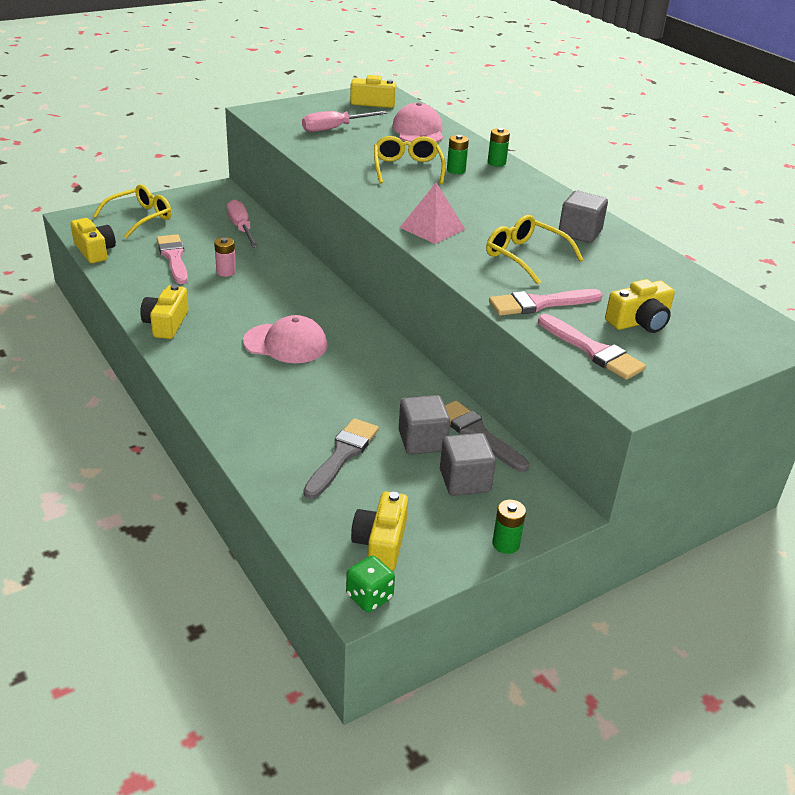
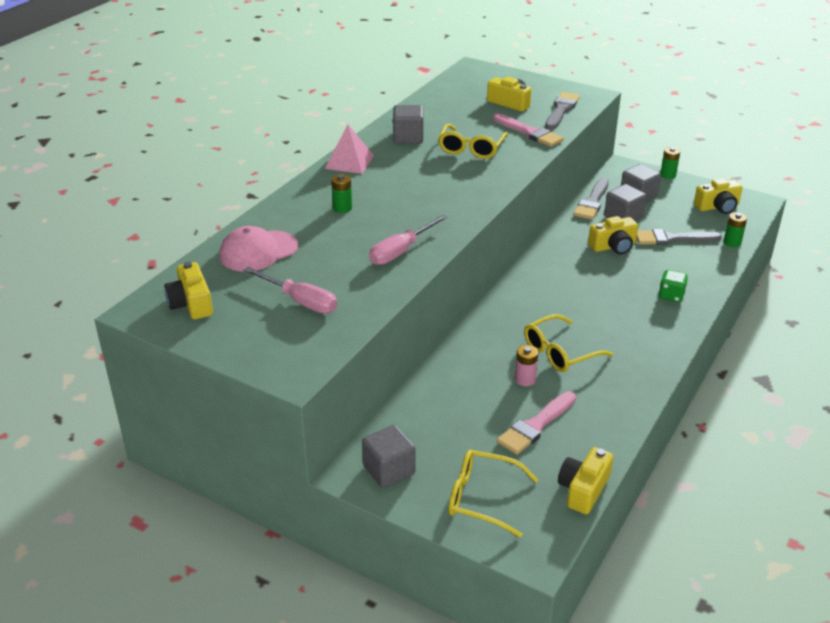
camera: 115 degrees left, 0 degrees up
(166, 323) = (638, 373): yellow camera -> yellow camera (613, 246)
(205, 199) = (389, 470): none -> grey cube
(241, 228) = (433, 409): pink screwdriver -> pink screwdriver (401, 251)
(285, 343) = (590, 303): pink cap -> none
(369, 597) = (754, 200): green dice -> green dice (671, 296)
(407, 168) = (364, 231): yellow glasses -> yellow glasses (560, 352)
(432, 228) = (470, 190): pink pyramid -> pink pyramid (349, 162)
(496, 163) = (303, 194): green battery -> green battery (732, 242)
(593, 350) = (561, 110): pink brush -> grey brush

